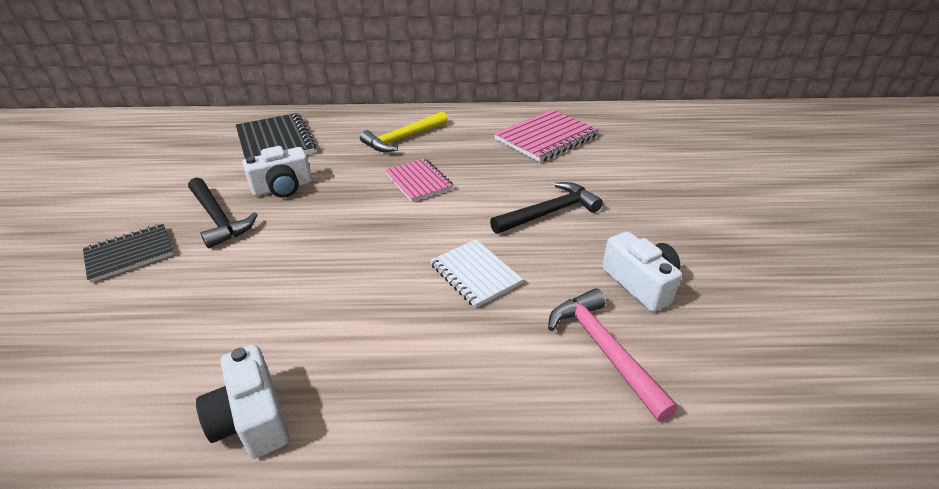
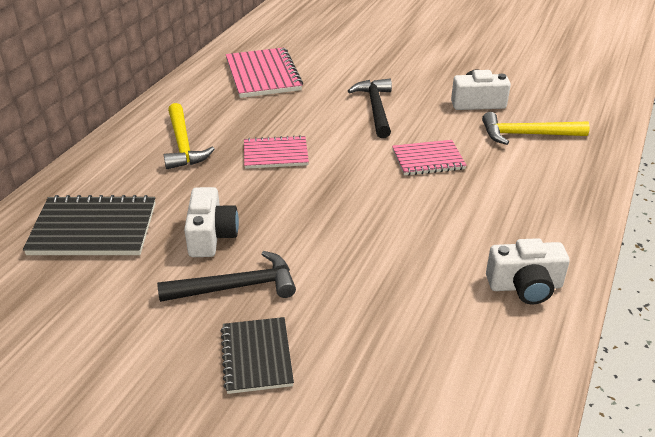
camera: 65 degrees left, 0 degrees up
(475, 274) = (428, 160): white notebook -> pink notebook
(604, 349) = (527, 134): pink hammer -> yellow hammer

